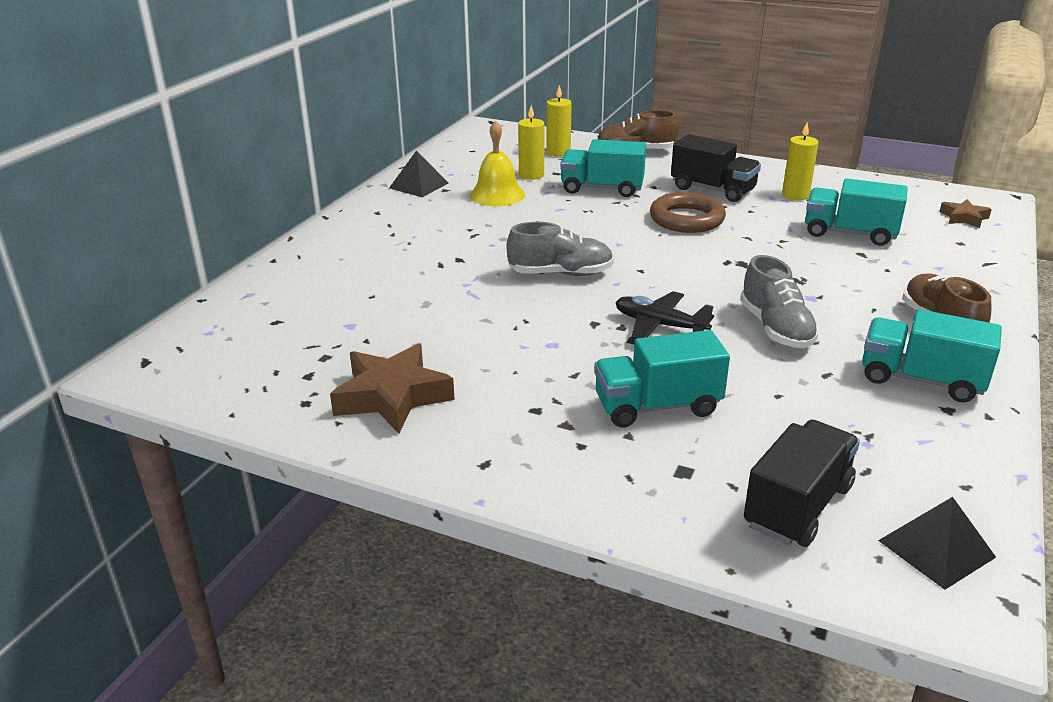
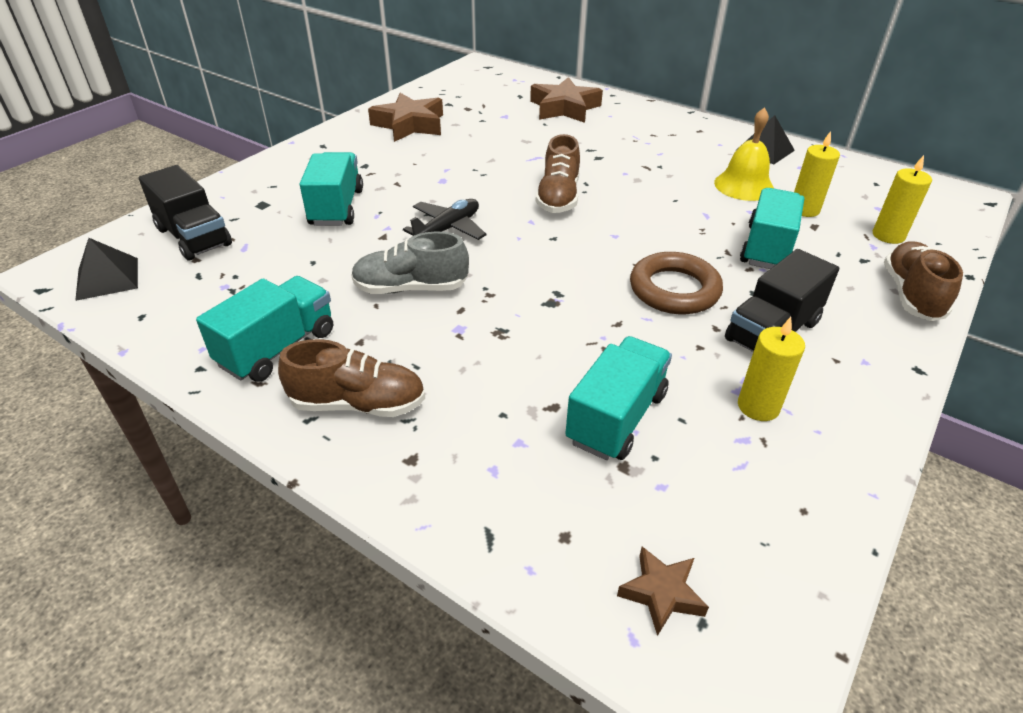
camera: 100 degrees right, 10 degrees up
(320, 287) = (564, 108): none -> brown star
(560, 273) = (558, 197): grey shoe -> brown shoe

